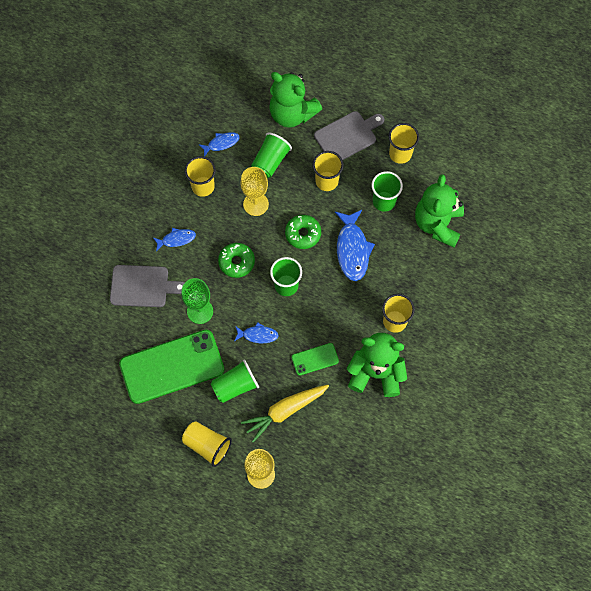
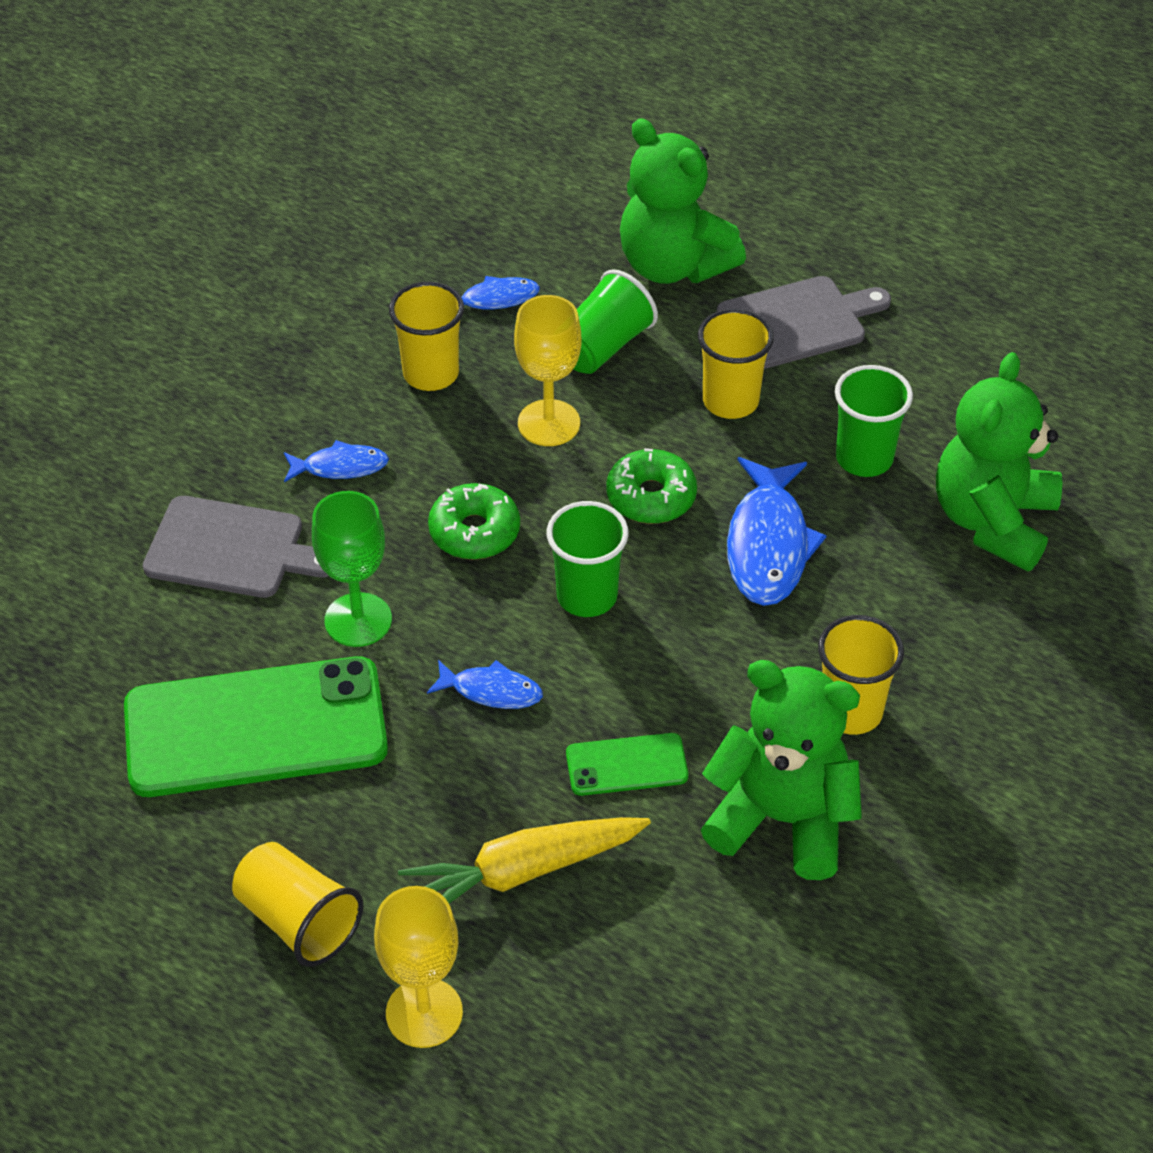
camera: 10 degrees right, 20 degrees down
(235, 386) = (406, 794): green cup -> none
(400, 154) = (919, 371): yellow cup -> none

